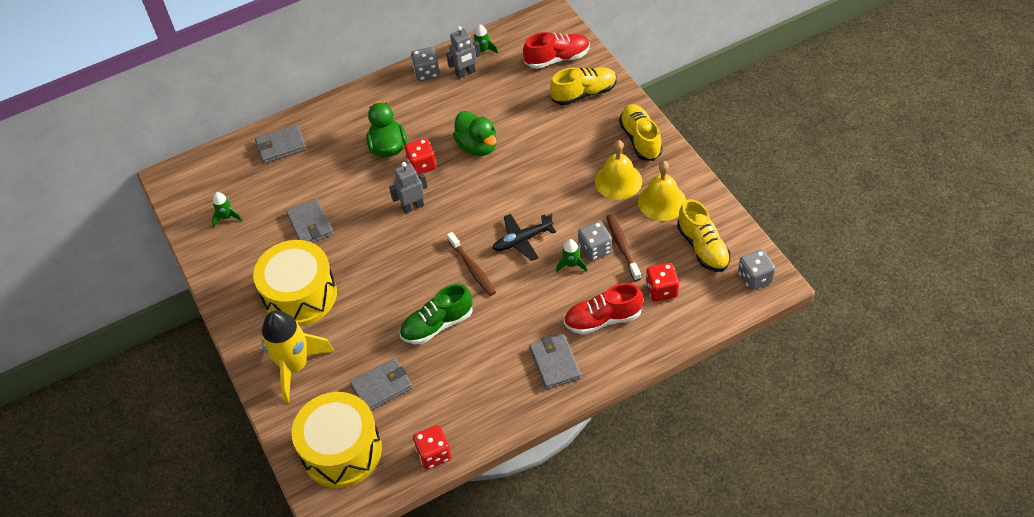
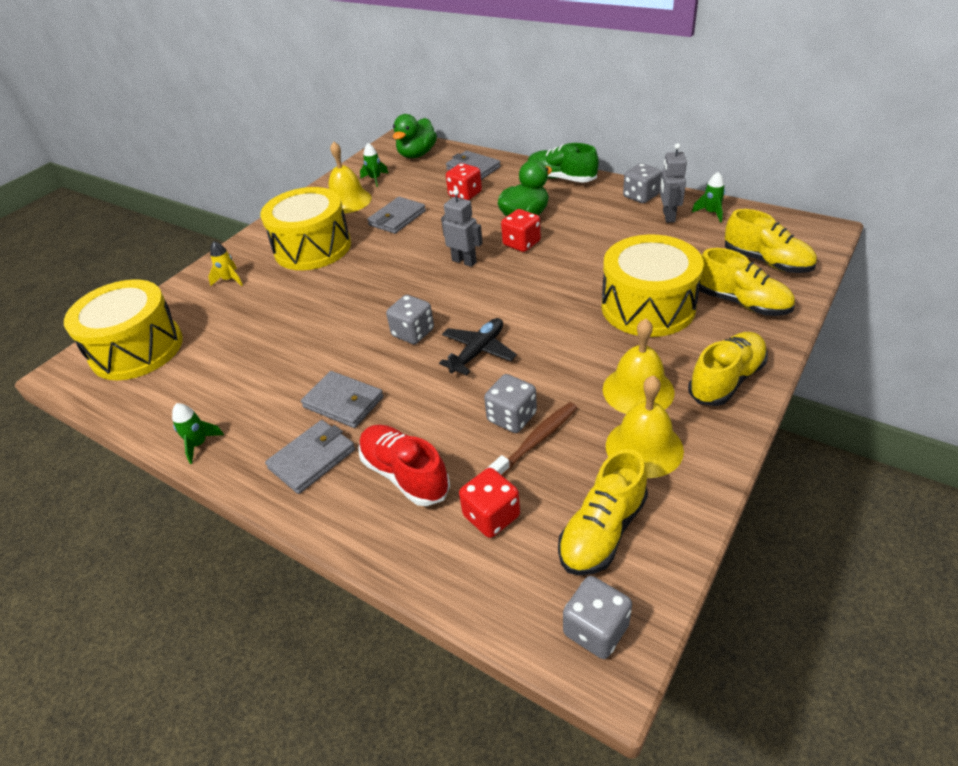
camera: 60 degrees right, 10 degrees down
(245, 248) = (348, 201): none -> yellow bell
(295, 366) = (229, 280): yellow rocket -> yellow rocket, size x0.44
(382, 387) = (225, 340): grey wallet -> grey wallet (343, 402)
(434, 454) = (147, 414): red dice -> red dice (465, 194)
(437, 325) = (322, 342): green shoe -> green shoe (561, 178)
(465, 73) = (668, 216): grey robot -> grey robot turned 60 degrees clockwise
(472, 268) = (413, 333): brown toothbrush -> grey dice
(477, 146) = (581, 265): green duck -> green duck (417, 154)
(522, 240) = (478, 351): black plane -> black plane turned 90 degrees clockwise
(551, 137) = (648, 307): none -> yellow drum
(557, 58) = (766, 262): red shoe -> yellow shoe
(571, 264) = (472, 407): green rocket -> green rocket (199, 444)

